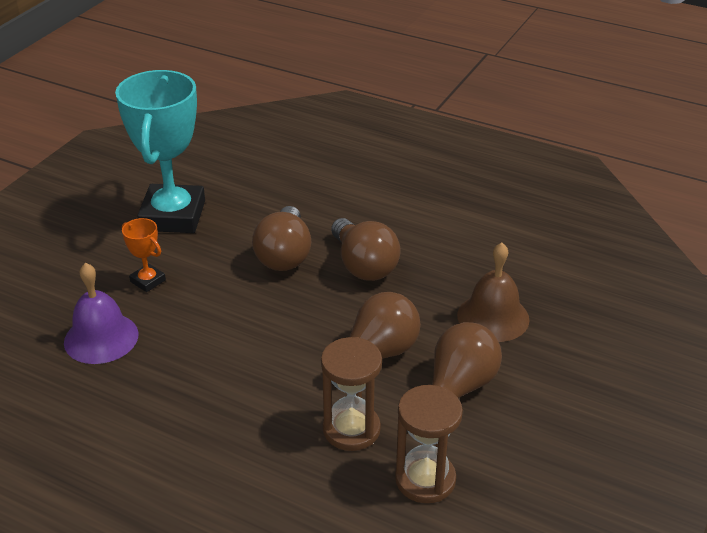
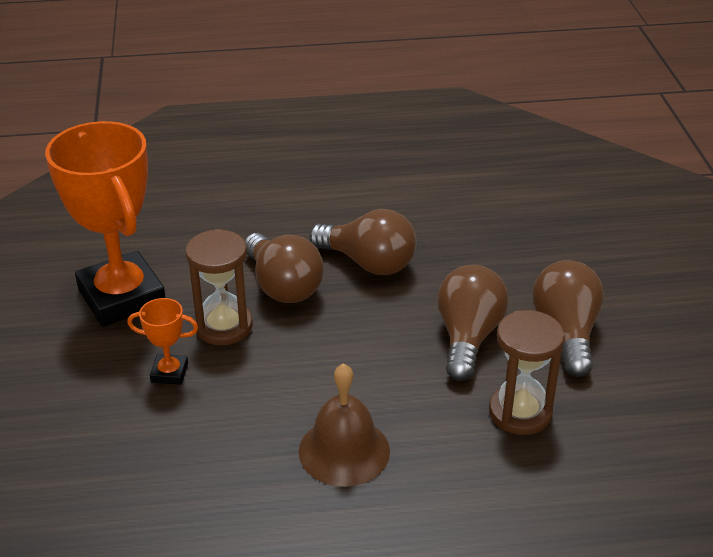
camera: 35 degrees left, 0 degrees up
(101, 338) = (184, 452): purple bell -> none
(173, 216) = (122, 297): turquoise trophy -> orange trophy
(425, 479) = (625, 422): brown hourglass -> brown hourglass (223, 326)
(493, 317) = (527, 258): brown bell -> brown bell (344, 451)

